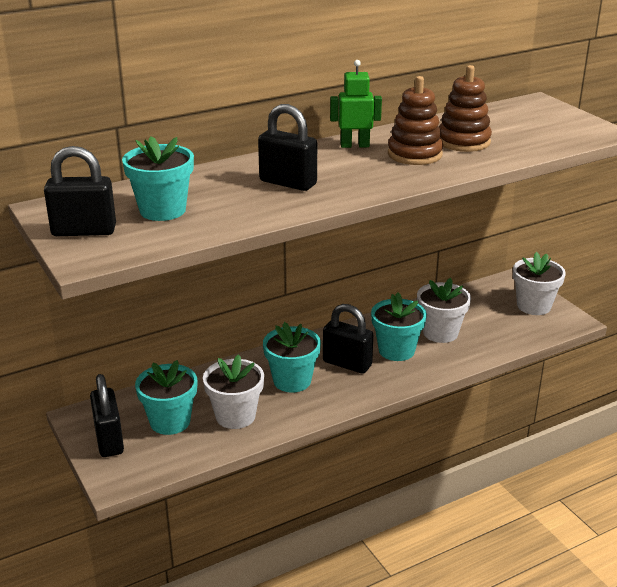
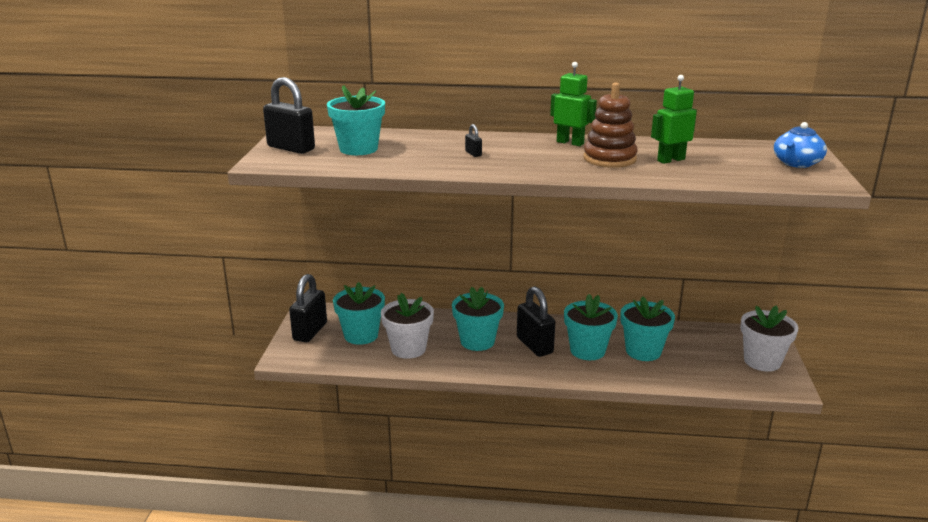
camera: 35 degrees right, 5 degrees down
(288, 183) = (473, 154): black padlock -> black padlock, size x0.42
(440, 333) = (643, 351): white flower pot -> turquoise flower pot
(463, 141) = (670, 160): brown stacking toy -> green robot
(556, 119) = (796, 163): none -> blue teapot

